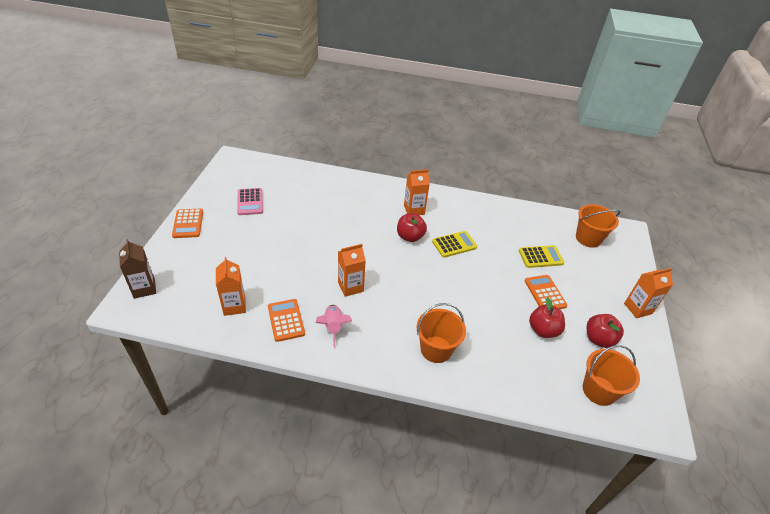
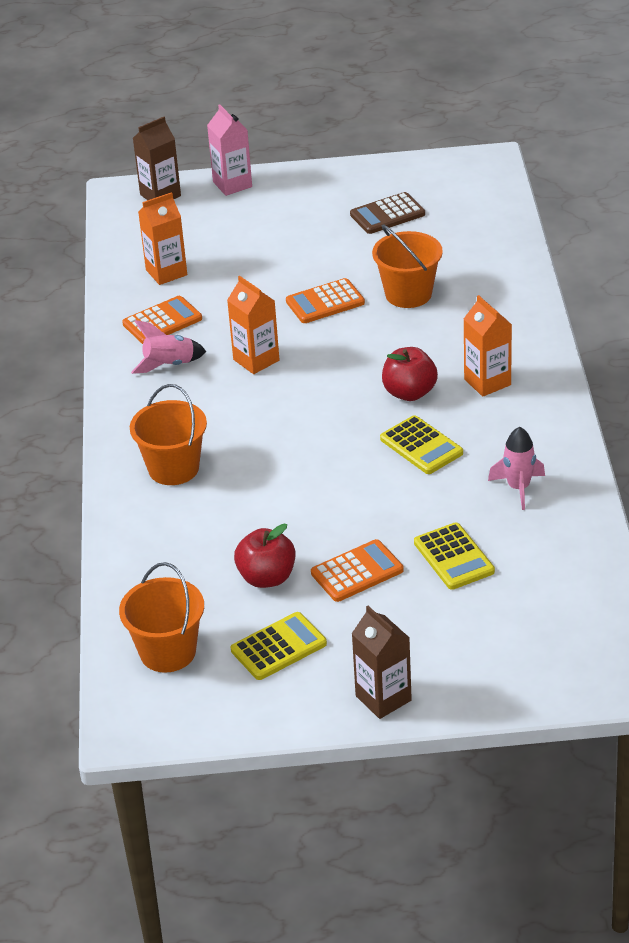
camera: 80 degrees right, 5 degrees down
(164, 252) = (232, 184): none -> pink carton
(188, 224) = (302, 181): orange calculator -> orange calculator (325, 302)
(250, 202) = (387, 214): pink calculator -> brown calculator
(496, 223) = (518, 488): none -> pink rocket
(588, 238) = (555, 620): orange bucket -> orange bucket (408, 294)
(598, 339) = (278, 647): red apple -> yellow calculator
(638, 308) = (383, 698): orange carton -> brown carton

